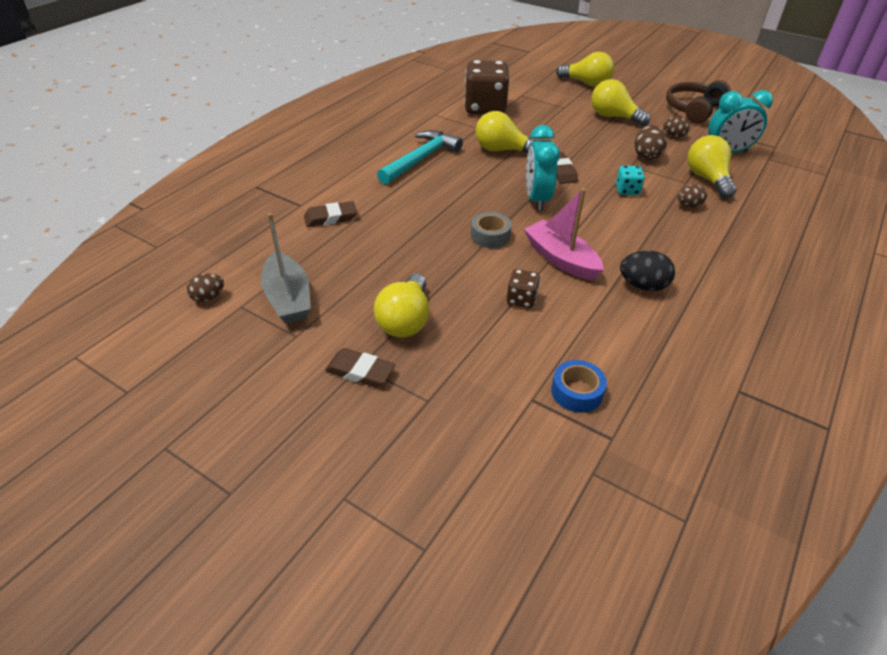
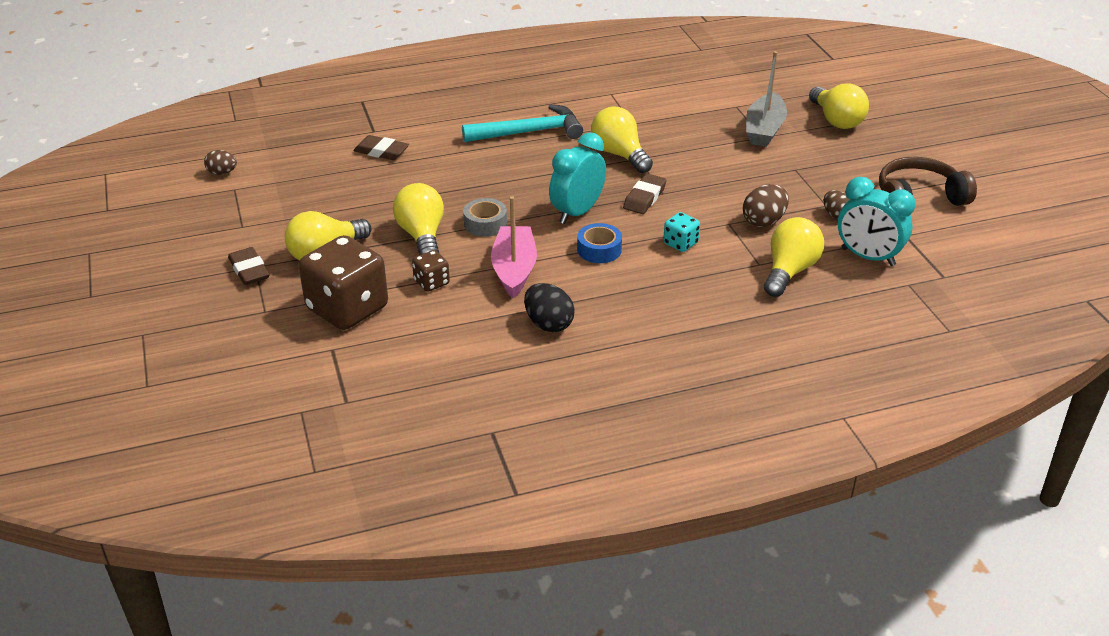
camera: 40 degrees right, 5 degrees down
(288, 298) = (270, 198): grey boat -> grey boat (764, 130)
(485, 108) = (671, 106): brown dice -> brown dice (347, 308)
(577, 392) = (369, 362): blue tape -> blue tape (599, 250)
(613, 117) = (801, 168): yellow light bulb -> yellow light bulb (422, 236)
(688, 205) = (719, 285): brown egg -> none

